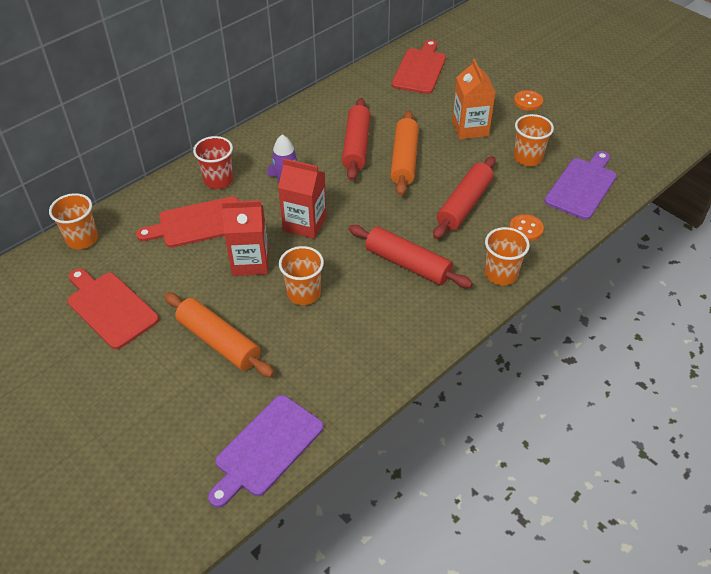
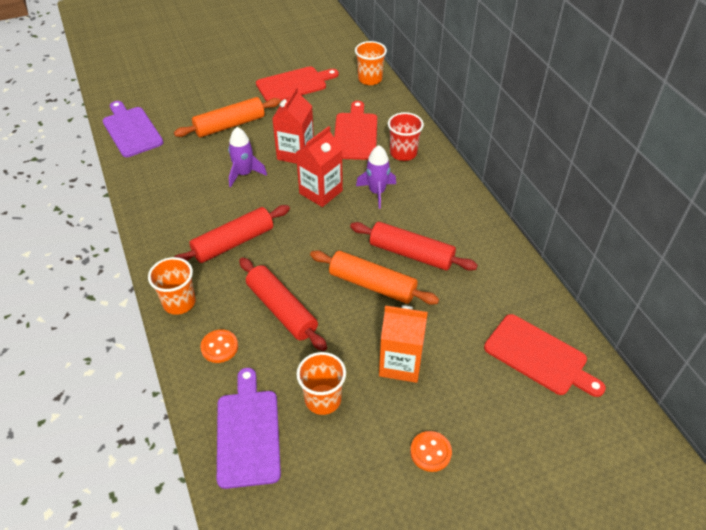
camera: 110 degrees right, 0 degrees up
(303, 293) = (244, 174): orange cup -> purple rocket
(582, 186) = (248, 433): purple cutting board -> purple cutting board turned 150 degrees counterclockwise

